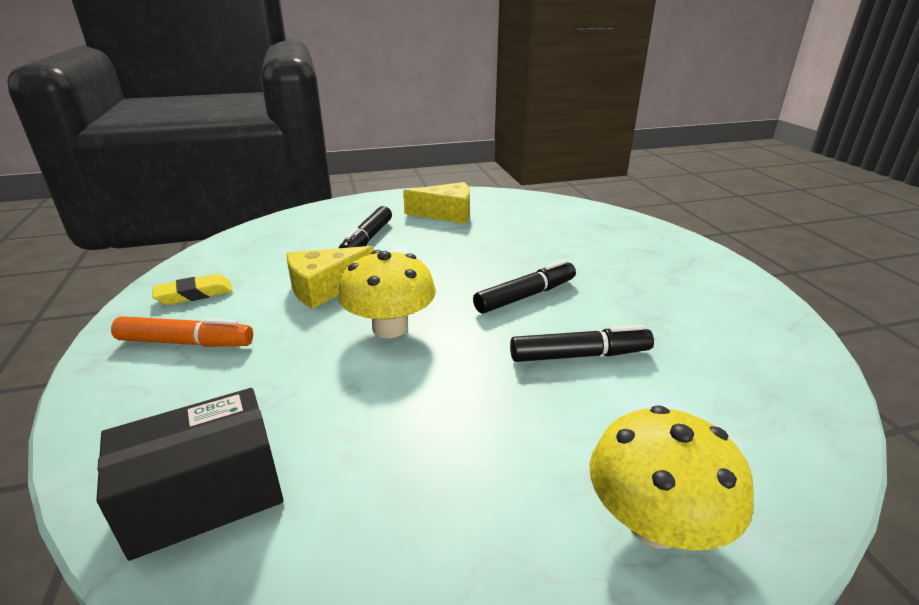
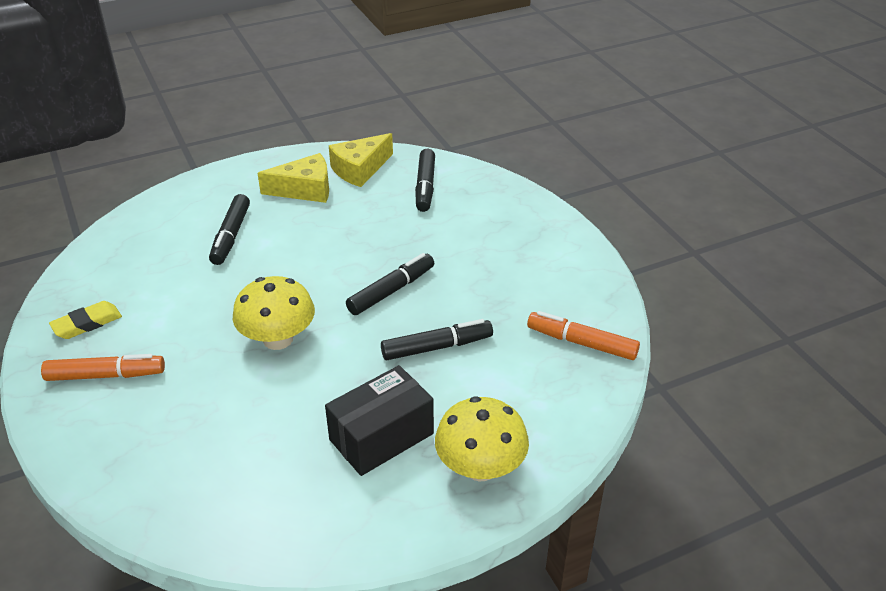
camera: 10 degrees left, 10 degrees up
(205, 496) = (182, 491): black box -> black box (381, 436)
(325, 288) = (207, 302): yellow cheese -> yellow cheese (360, 169)
(564, 219) = (425, 187): none -> black marker
(772, 370) = (581, 343): none -> orange marker

